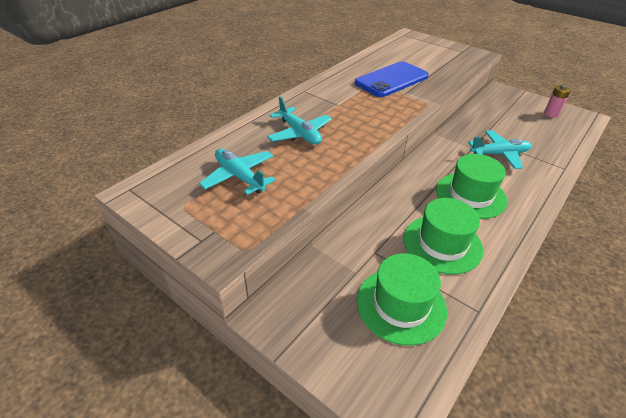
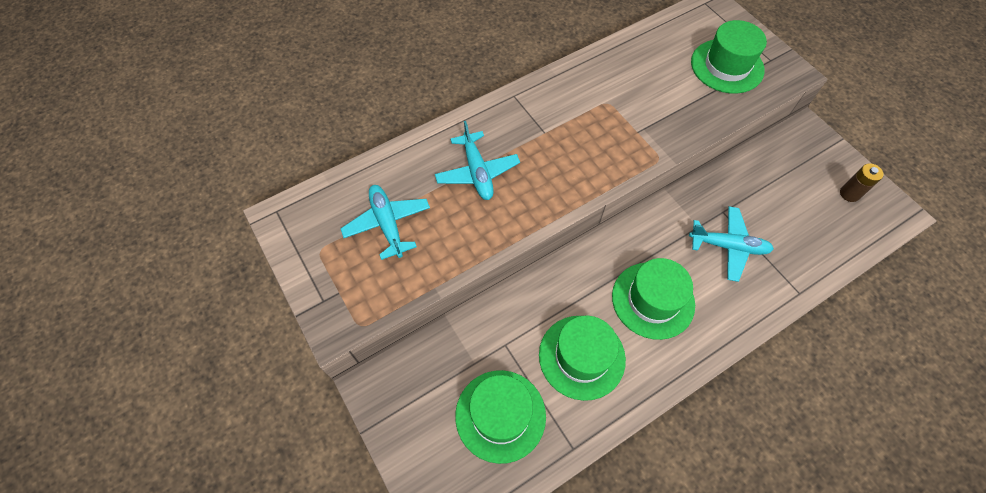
camera: 20 degrees right, 20 degrees up
(391, 80) = (636, 100): blue phone -> none
(438, 57) = (727, 66): none -> green hat
(551, 114) = (849, 194): pink battery -> brown battery

